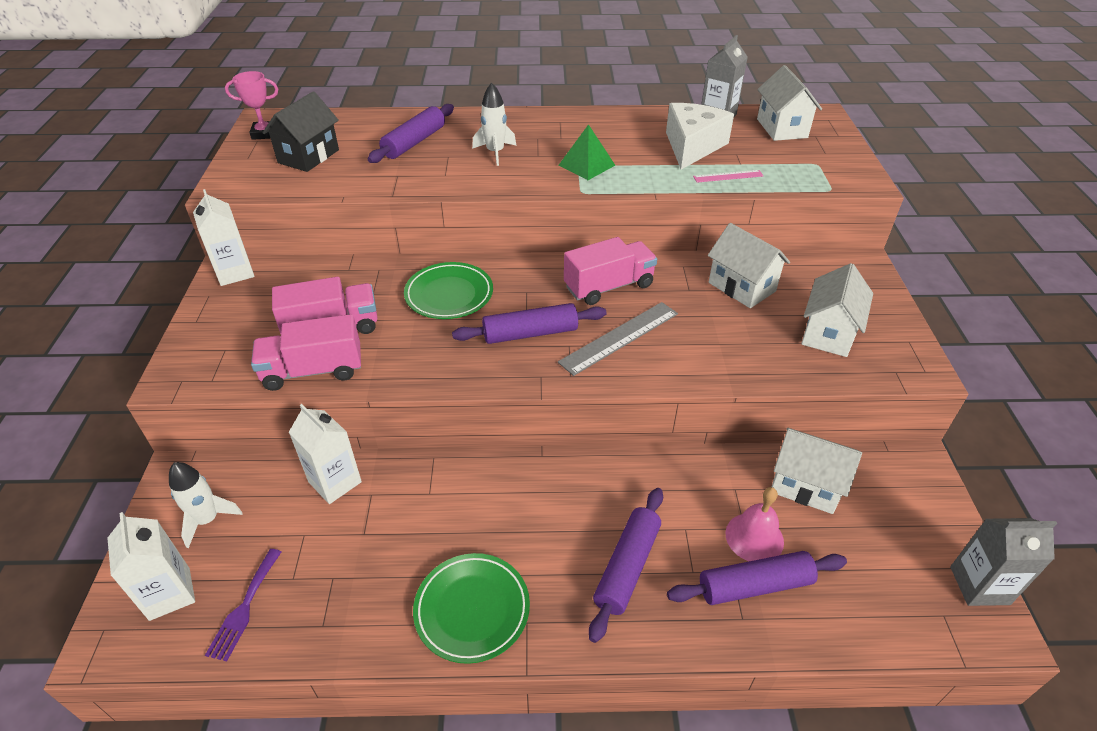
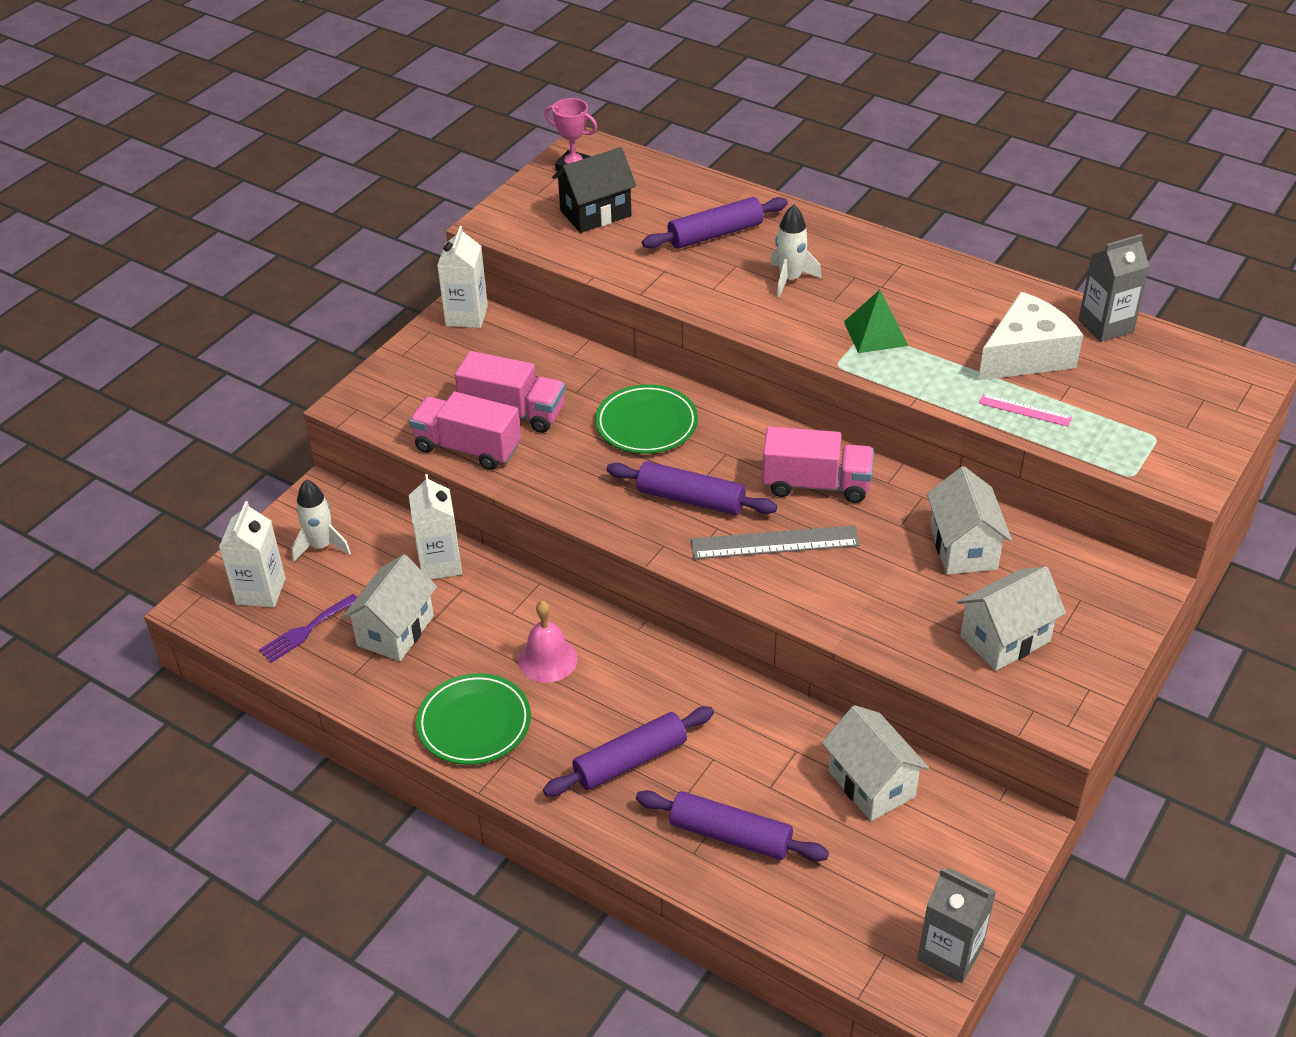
camera: 35 degrees right, 0 degrees up
(754, 537) = (771, 799): pink bell -> pink bell (547, 659)
(781, 128) = (1171, 373): white house -> white house (395, 631)

